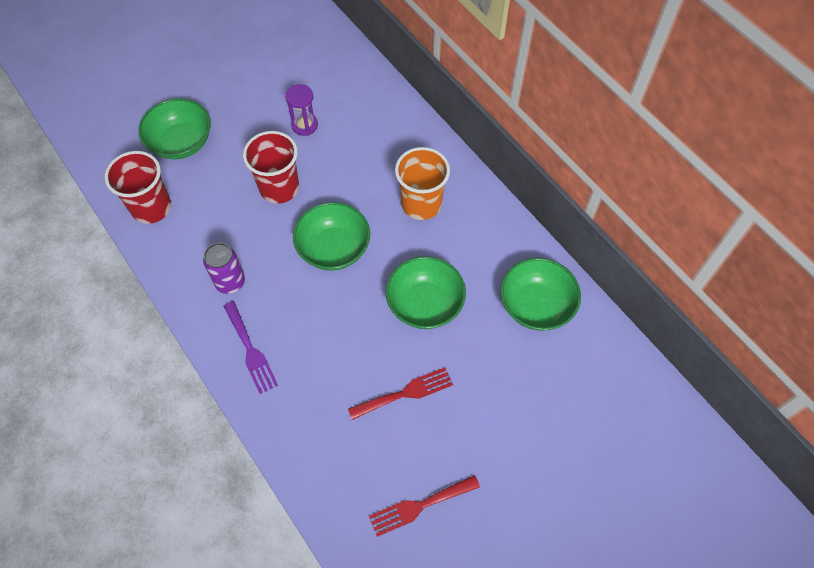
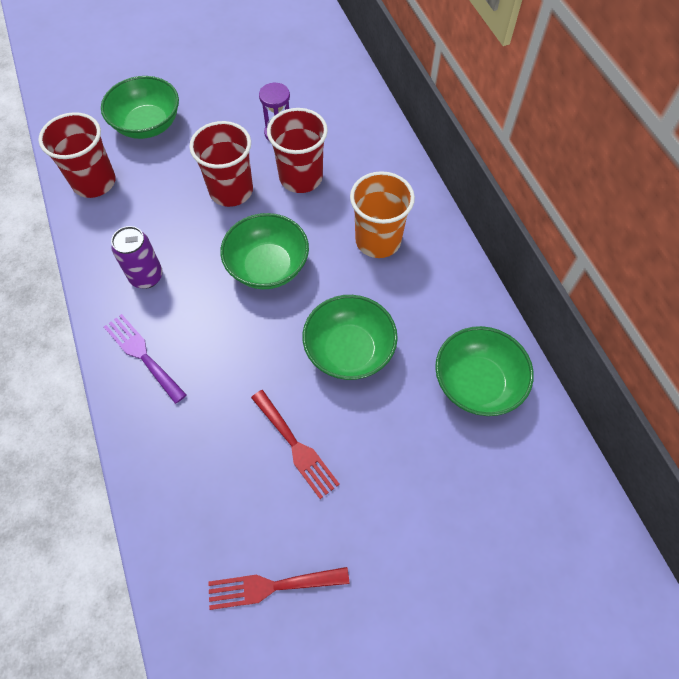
camera: 15 degrees right, 0 degrees up
(250, 350) = (142, 355): purple fork -> purple fork turned 150 degrees clockwise
(337, 162) = (301, 178): none -> red cup
(405, 393) = (296, 446): red fork -> red fork turned 60 degrees clockwise

